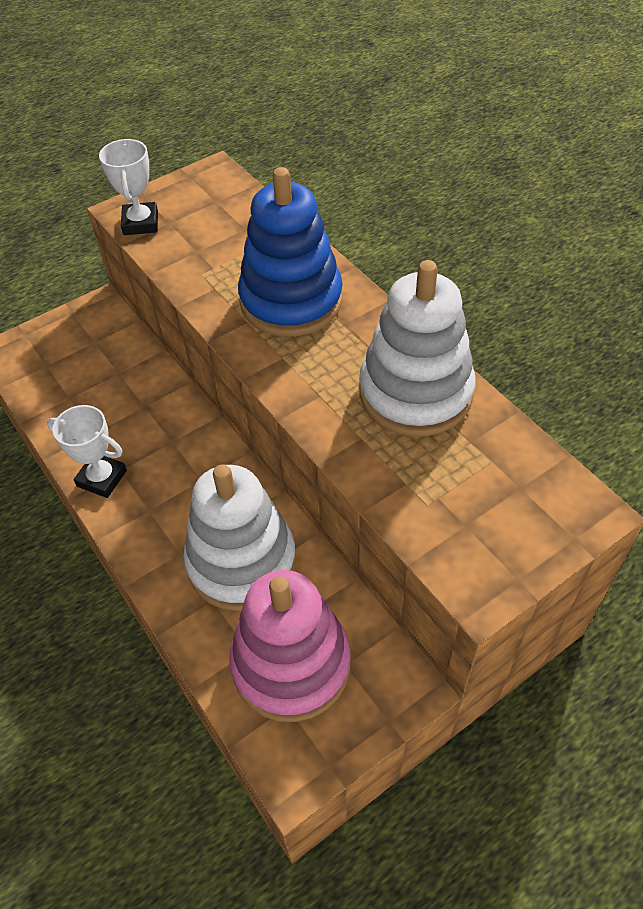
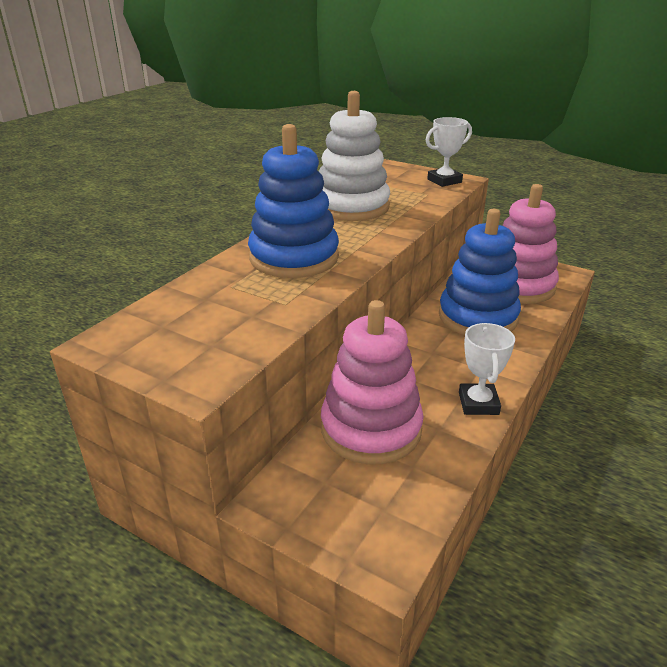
camera: 115 degrees left, 20 degrees down
(127, 386) = (371, 429): none -> pink stacking toy
(140, 223) = (219, 363): white trophy -> white trophy (444, 181)
(241, 562) = (477, 317): white stacking toy -> blue stacking toy

